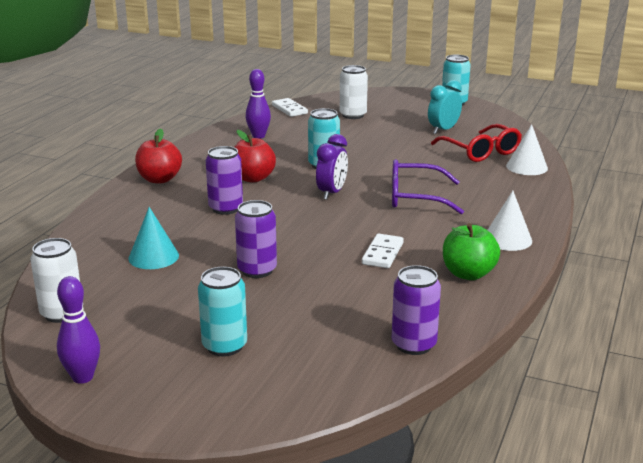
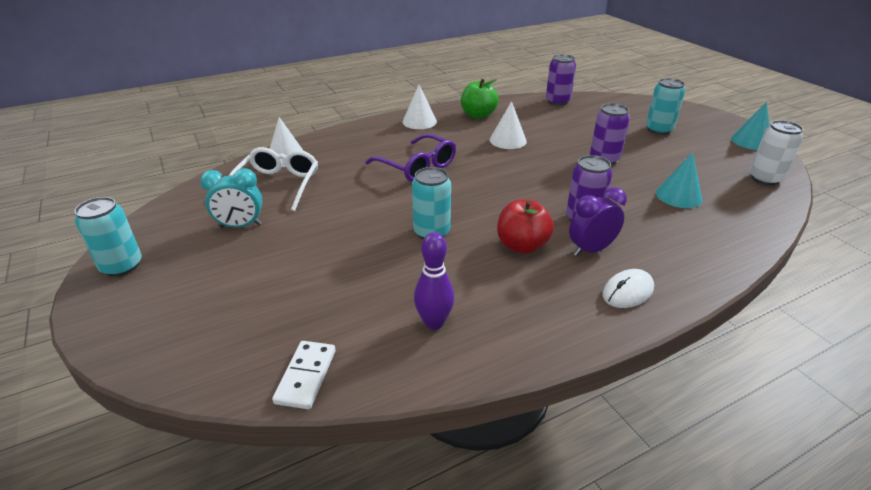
camera: 140 degrees left, 10 degrees up
(82, 377) = (751, 141): purple bowling pin -> turquoise cone
(159, 179) = (627, 291): red apple -> white mouse
(332, 193) = (472, 197): purple clock -> purple clock (591, 250)
(353, 115) = (262, 306): white can -> none
(382, 253) = (508, 140): white domino -> white cone
(481, 152) = (278, 184): red glasses -> white glasses

